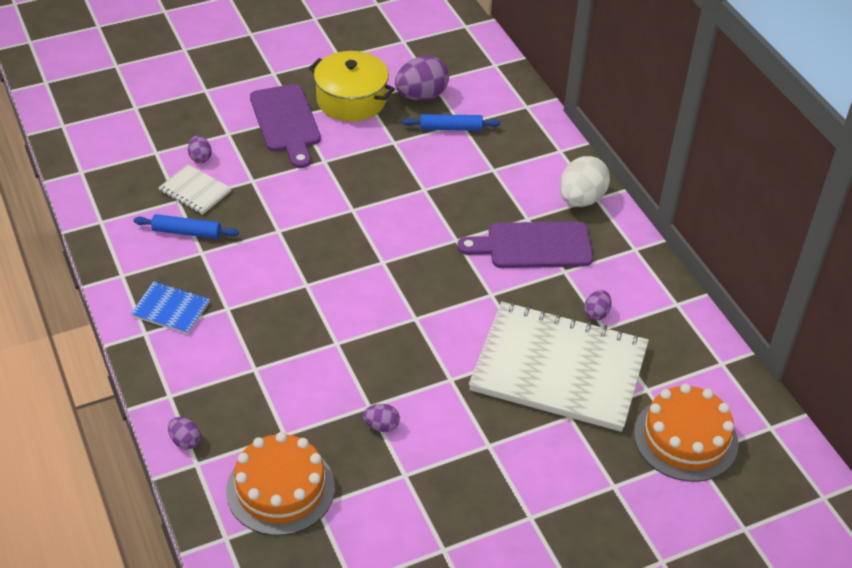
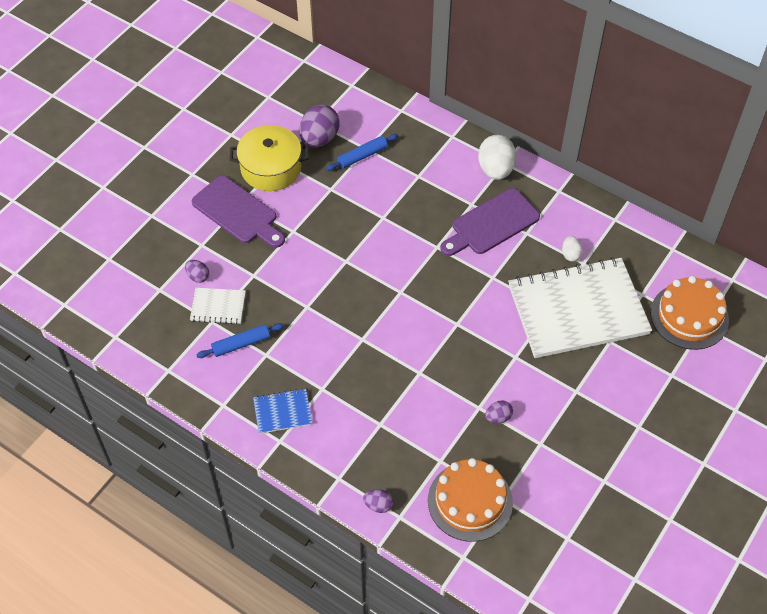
camera: 30 degrees left, 10 degrees up
(596, 313) = (570, 254): purple egg -> white egg

